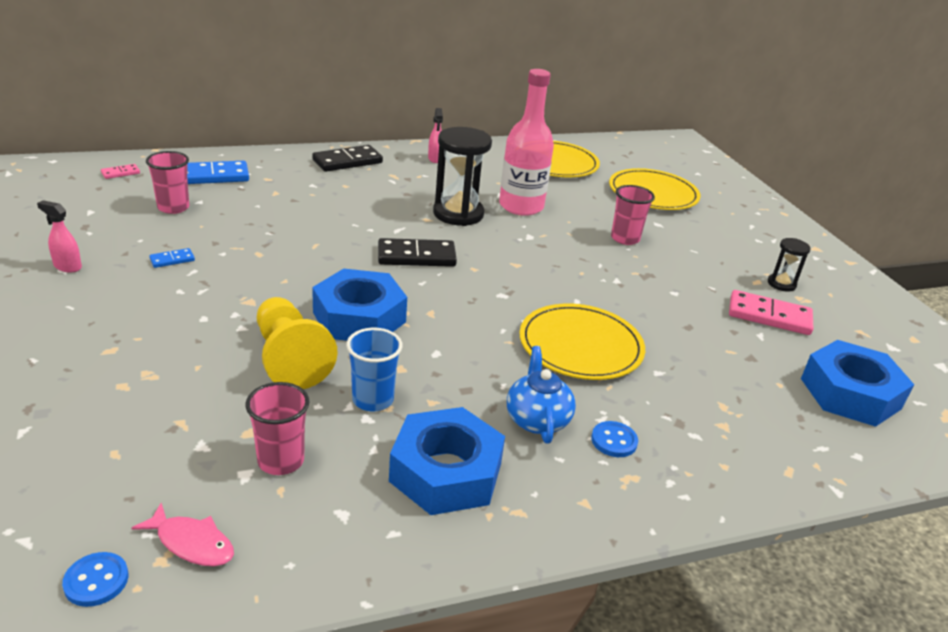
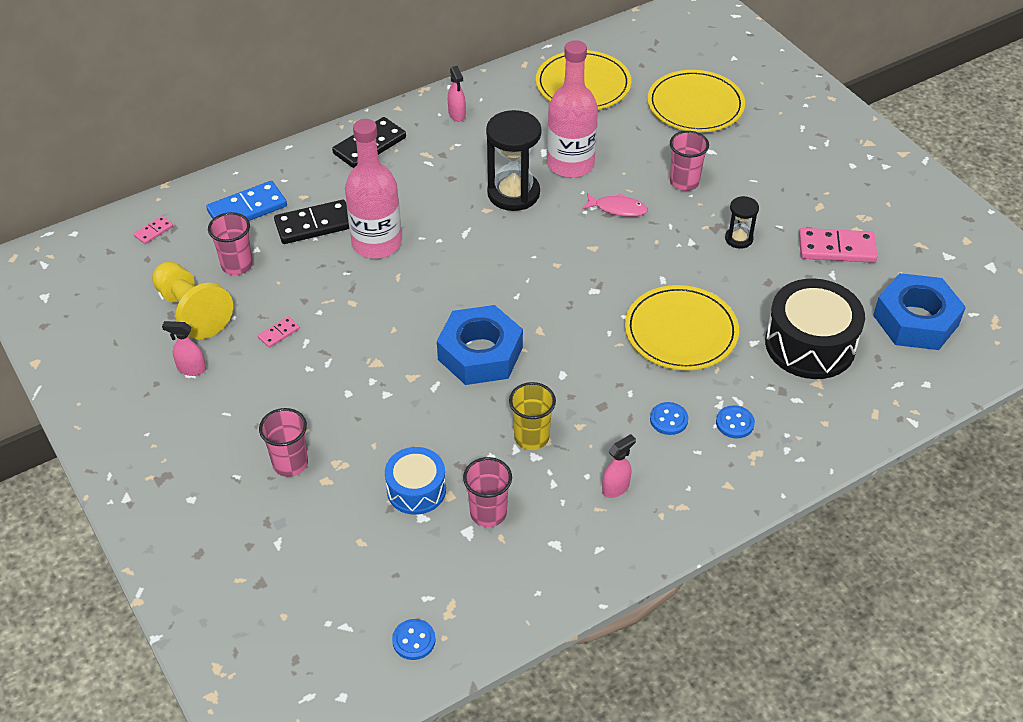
camera: 10 degrees left, 15 degrees up
(97, 362) = (290, 463): none -> pink cup
(172, 260) = (279, 333): blue domino -> pink domino
(191, 543) = (461, 596): pink fish -> pink fish (617, 209)
(214, 418) = (416, 490): none -> blue drum
(289, 359) = (444, 415): yellow pawn -> yellow pawn (192, 311)
(311, 220) = (376, 243): none -> pink bottle
(373, 400) = (531, 437): blue cup -> yellow cup
(416, 256) = (498, 264): black domino -> black domino (314, 225)
(445, 472) = (616, 488): blue nut -> pink spray bottle
(537, 419) = (668, 419): blue teapot -> blue button
(722, 388) = (810, 344): none -> black drum
(781, 284) = (842, 203): black hourglass -> black hourglass (738, 239)

